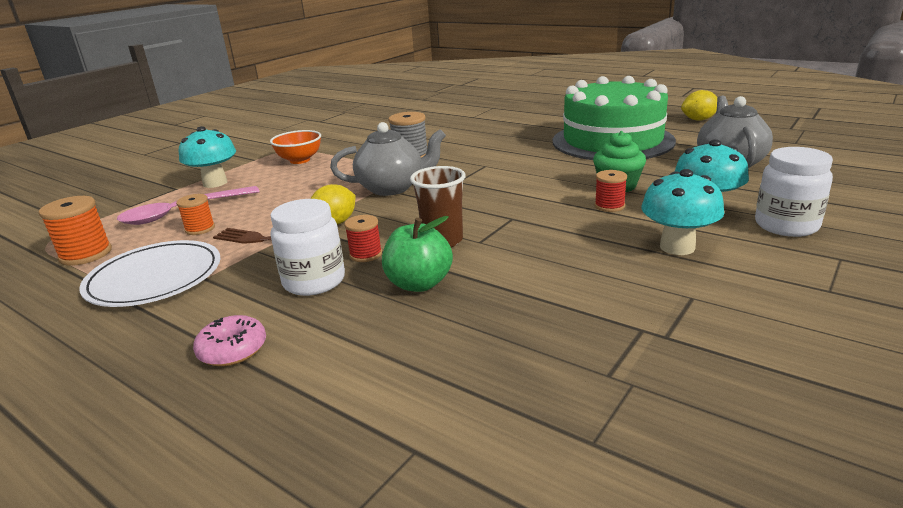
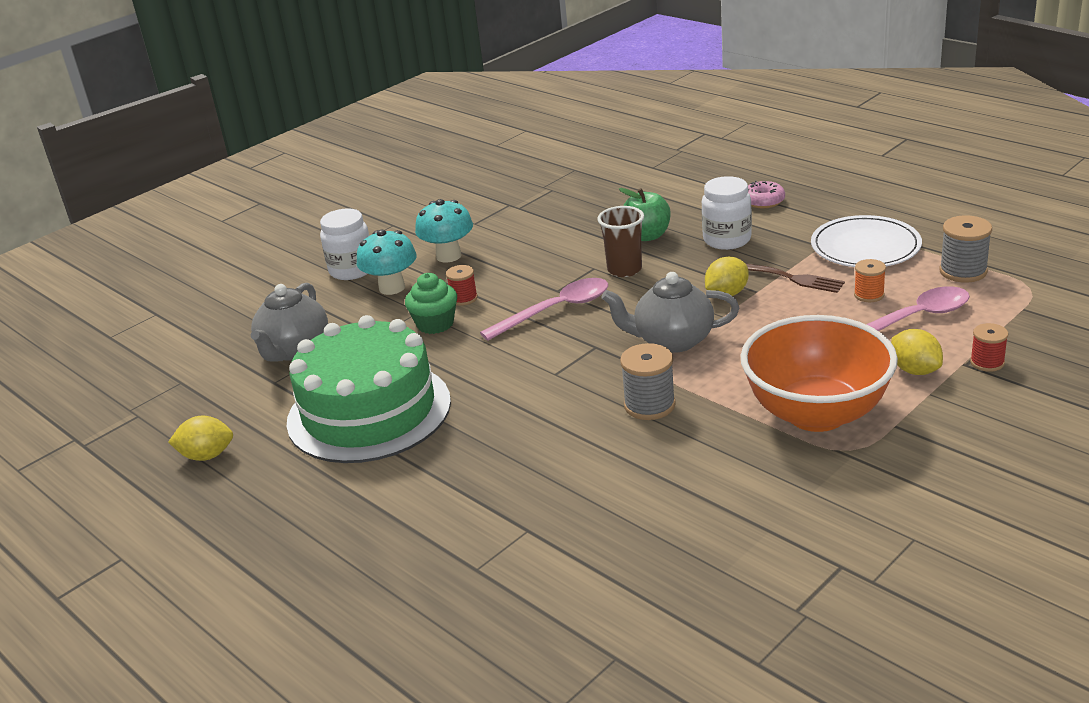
camera: 170 degrees left, 5 degrees up
(86, 254) = (963, 271): orange spool -> grey spool
(215, 183) = (915, 370): turquoise mushroom -> yellow lemon
(300, 160) = (816, 413): orange bowl -> orange bowl, size x1.98
(366, 254) = (690, 260): red spool -> red spool (987, 362)
(504, 202) = (556, 310): none -> pink spoon

